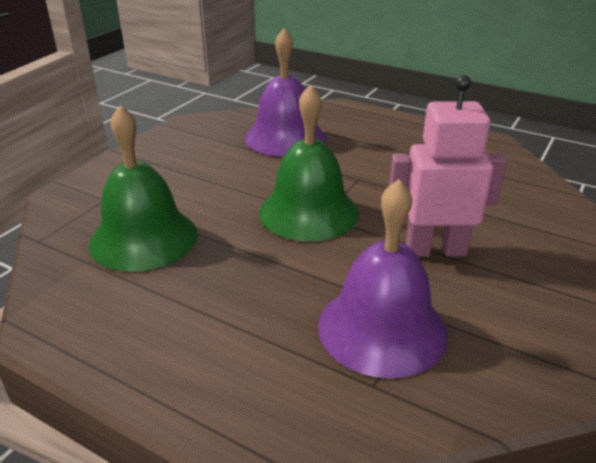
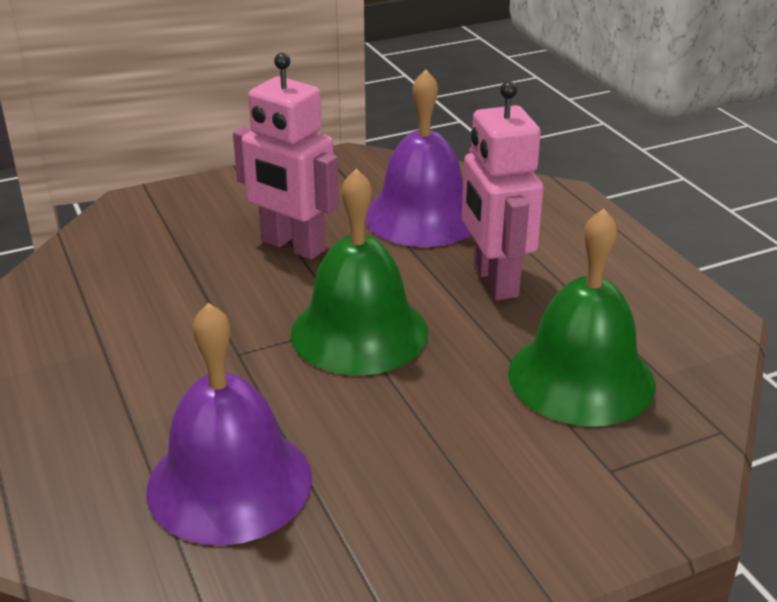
camera: 145 degrees left, 0 degrees up
(255, 285) = (494, 281): none -> pink robot

